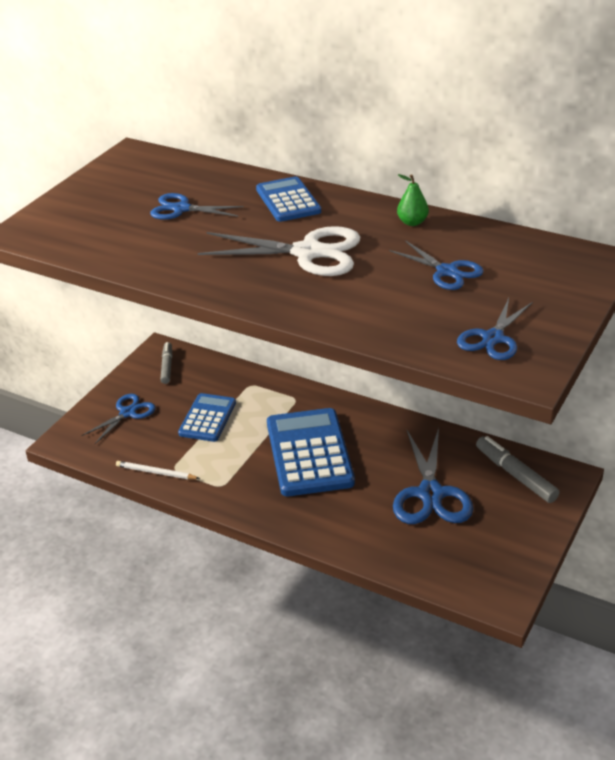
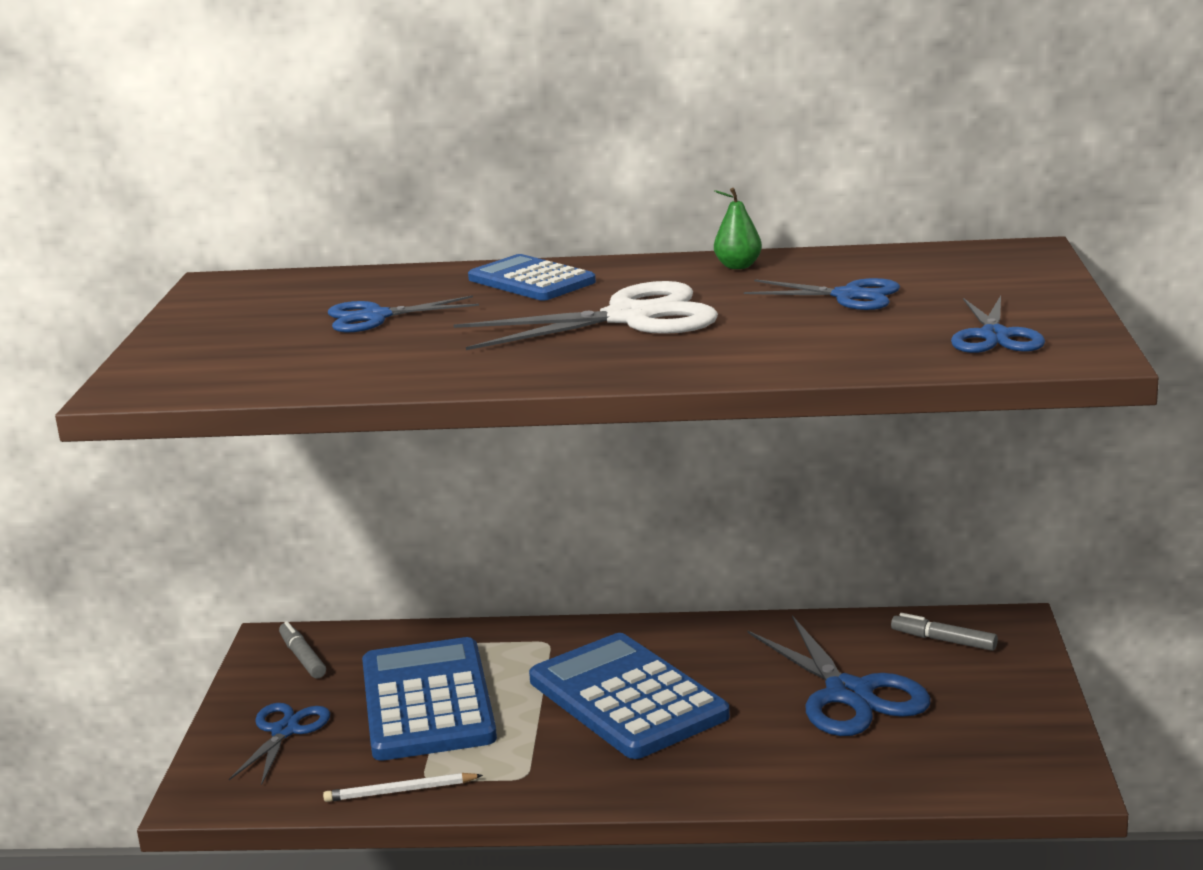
camera: 25 degrees left, 15 degrees down
(207, 418) = (427, 701): blue calculator -> blue calculator, size x1.70
(515, 475) = (943, 640): grey marker -> grey marker, size x0.66

